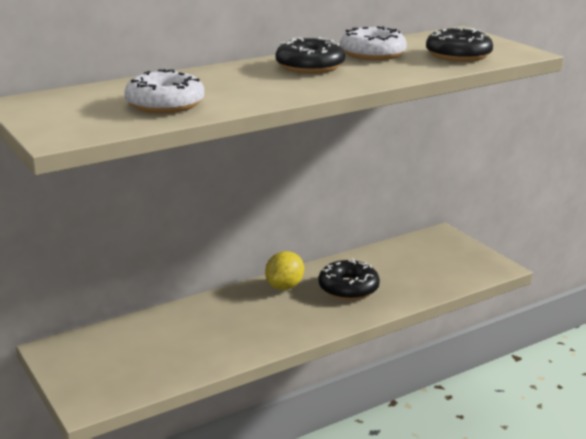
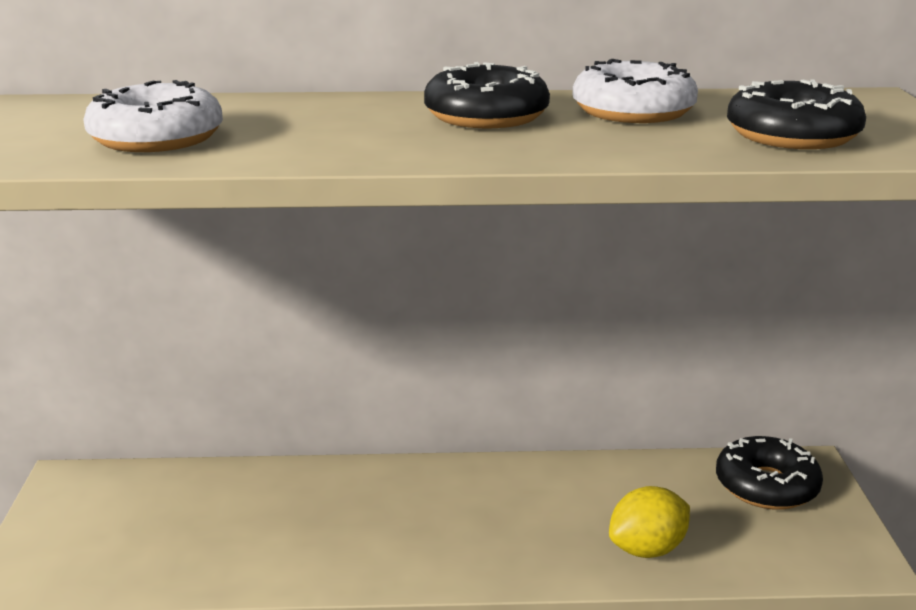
camera: 30 degrees right, 0 degrees up
(284, 286) = (459, 482): yellow lemon -> yellow lemon (647, 549)
(348, 288) = (554, 517): black donut -> black donut (766, 486)

